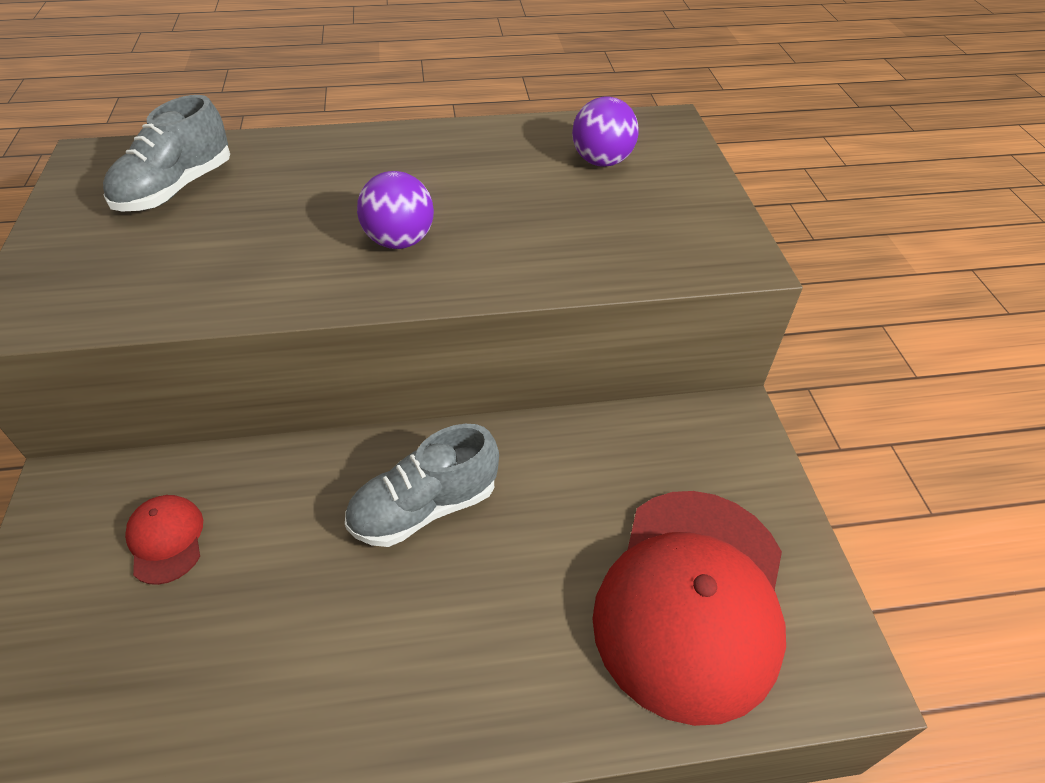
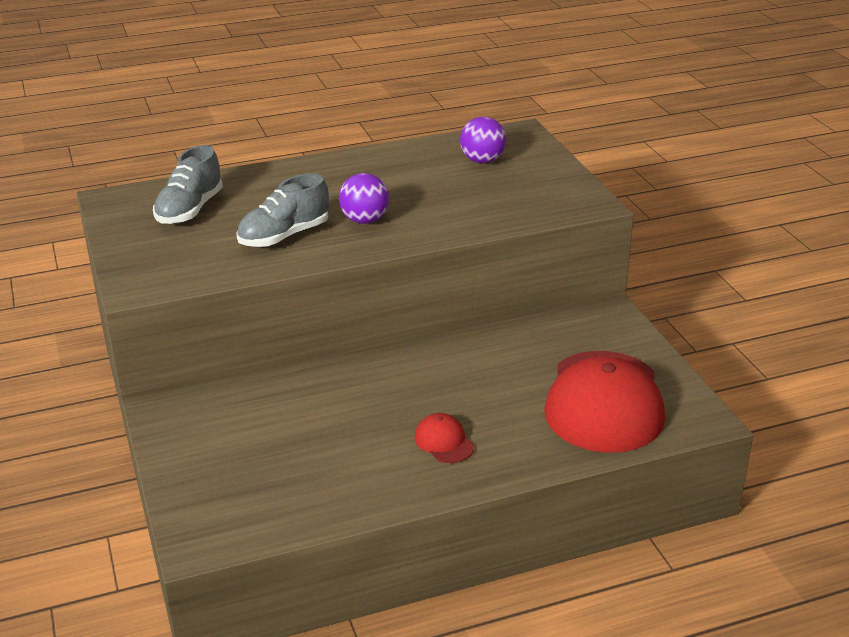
camera: 10 degrees left, 15 degrees down
(166, 540) = (250, 423): red cap -> red cap (444, 442)
(424, 507) = (417, 384): grey shoe -> grey shoe (284, 236)

